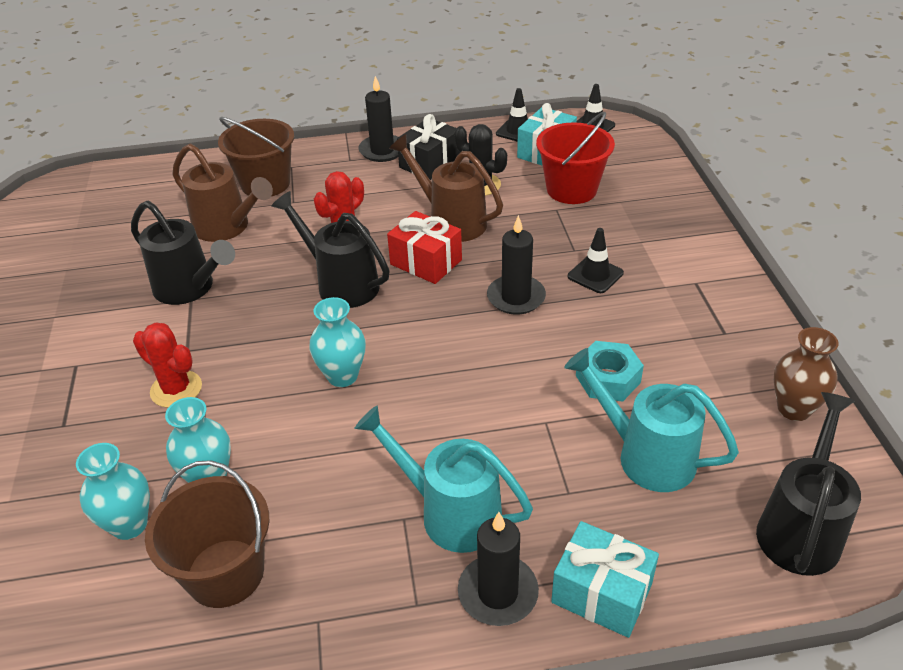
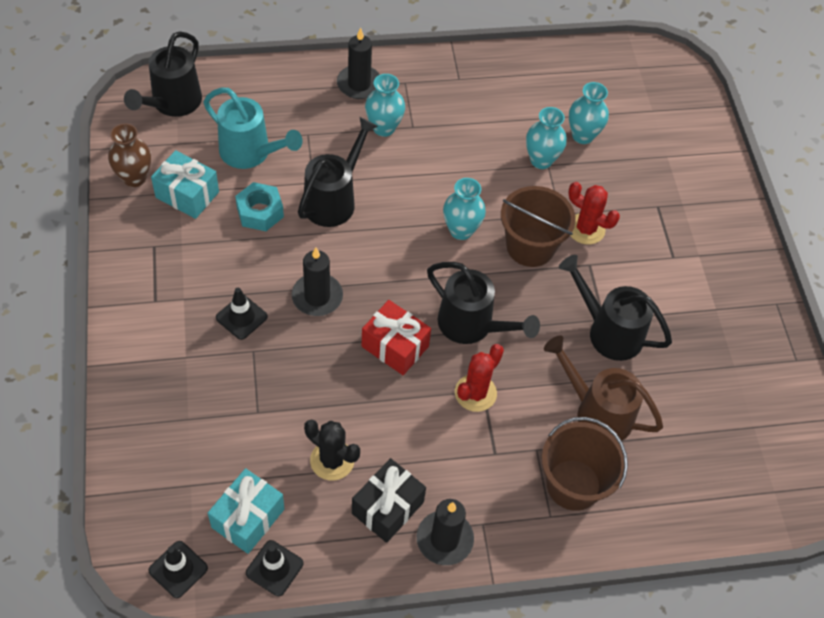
camera: 175 degrees right, 15 degrees up
(225, 573) = (516, 105): brown bucket -> brown bucket (530, 246)
(450, 221) = (368, 403): brown watering can -> none
(450, 512) = (384, 128): turquoise watering can -> turquoise vase
(512, 401) = (334, 199): none -> black watering can
(571, 189) = (234, 443): red bucket -> none
(601, 593) = (301, 80): turquoise gift -> turquoise gift (187, 195)

